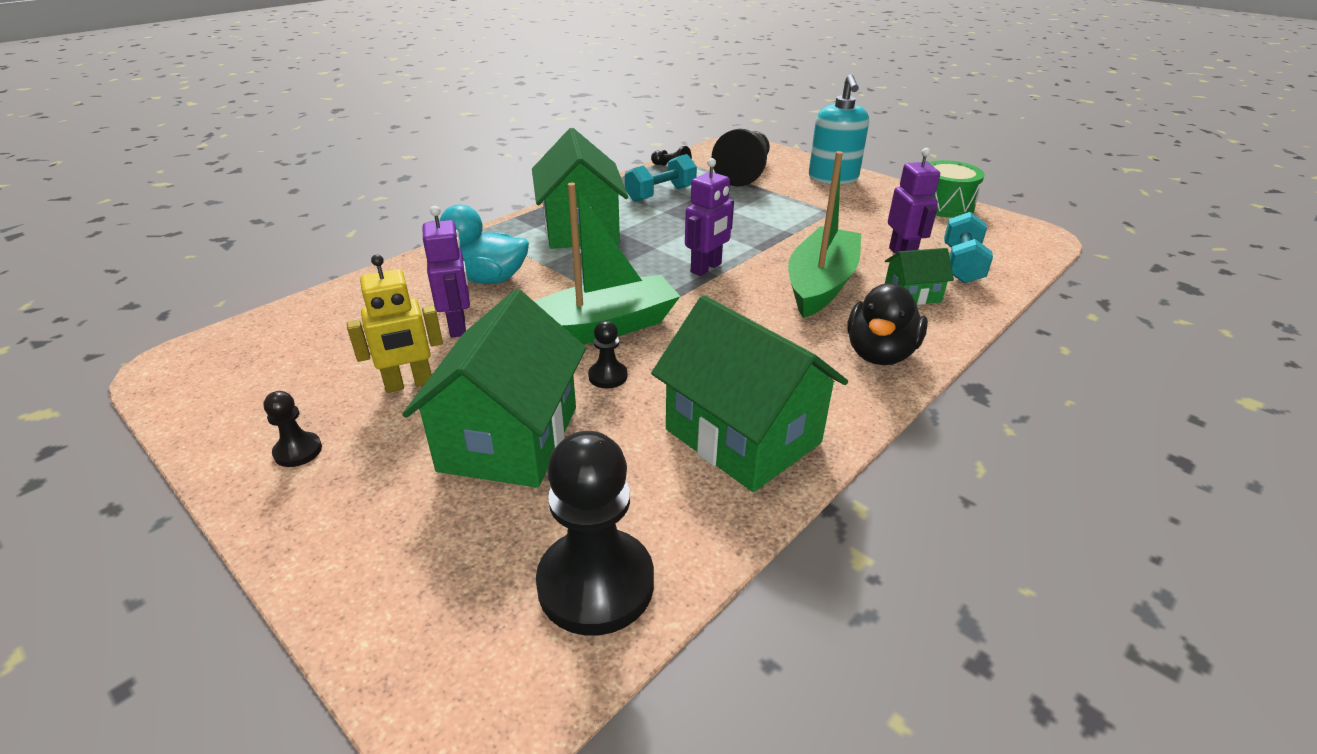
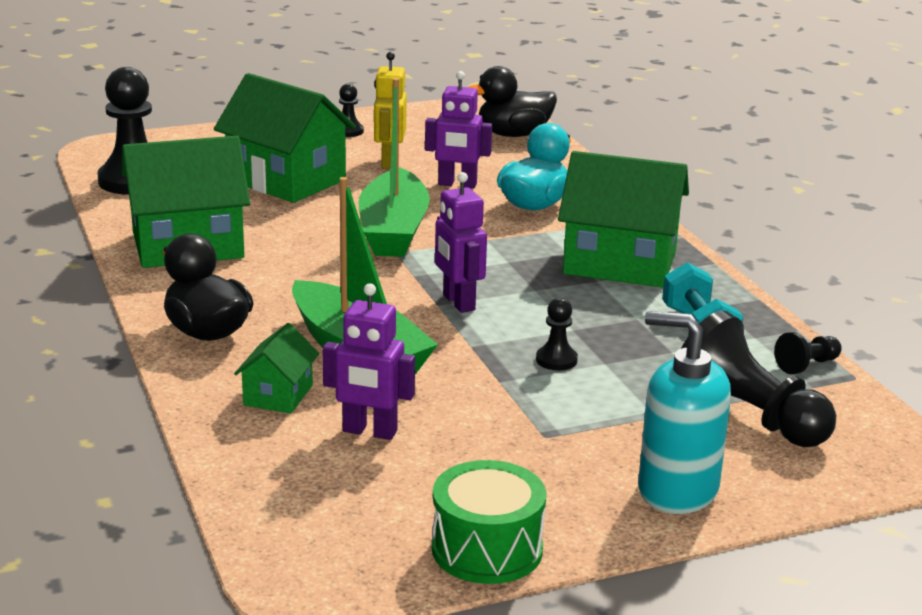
camera: 115 degrees right, 10 degrees down
(282, 330) = (513, 135): none -> black duck
(608, 376) = (319, 220): black pawn -> black pawn (556, 360)
(961, 265) = (301, 462): turquoise dumbbell -> none

